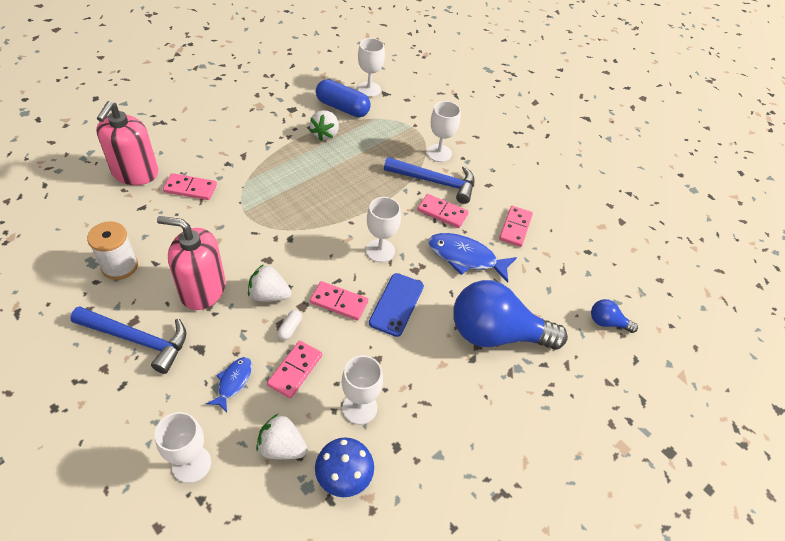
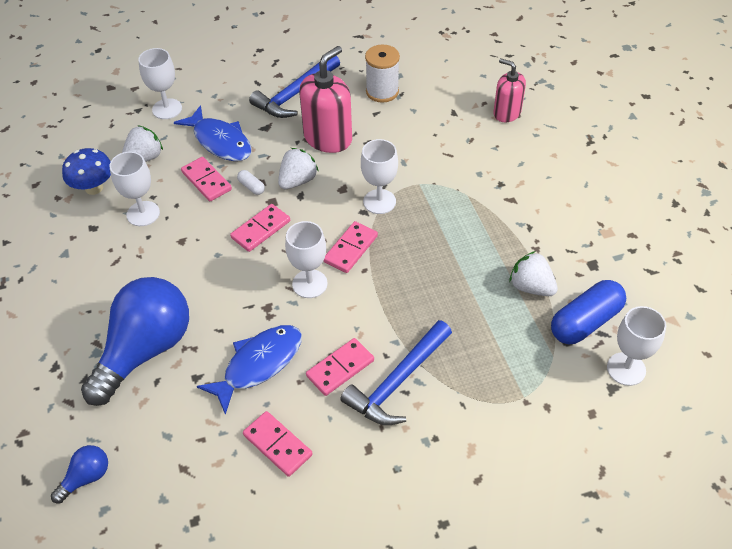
camera: 120 degrees right, 0 degrees up
(135, 173) = (507, 113): pink soap dispenser -> pink soap dispenser, size x0.63
(190, 188) = (469, 149): pink domino -> pink domino (351, 249)
(233, 382) = (220, 141): blue fish -> blue fish, size x1.75
(396, 304) = (232, 275): blue phone -> none
(439, 153) = (454, 409): white goblet -> white goblet (379, 201)

